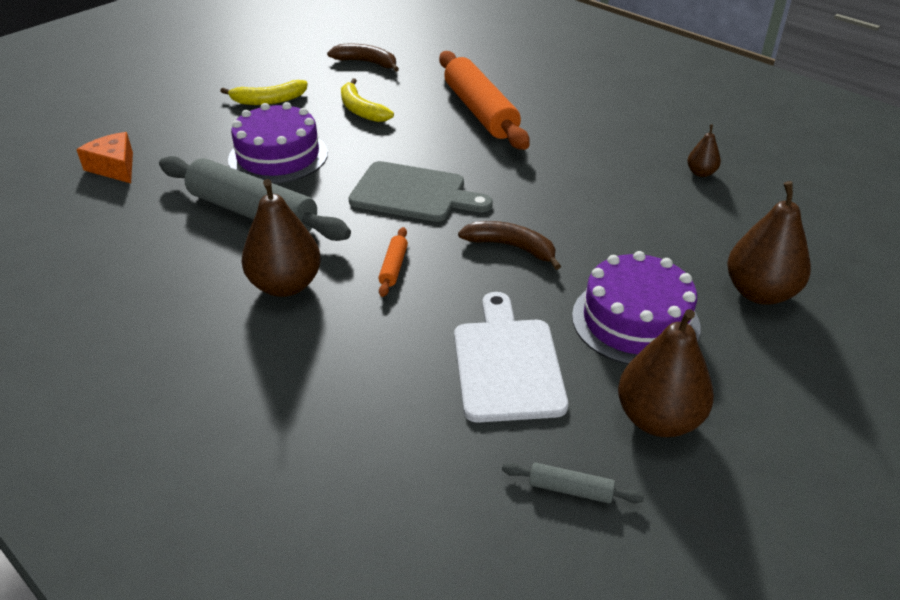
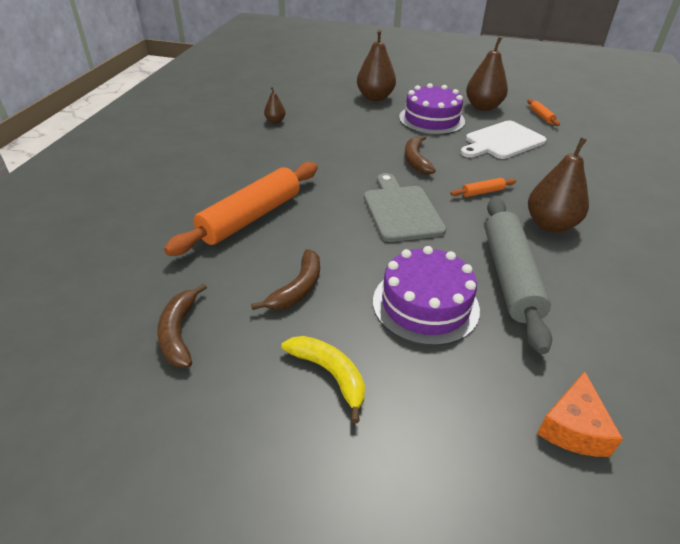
camera: 120 degrees left, 0 degrees up
(361, 110) = (297, 288): yellow banana -> brown banana
(570, 489) = (541, 116): grey rolling pin -> orange rolling pin

